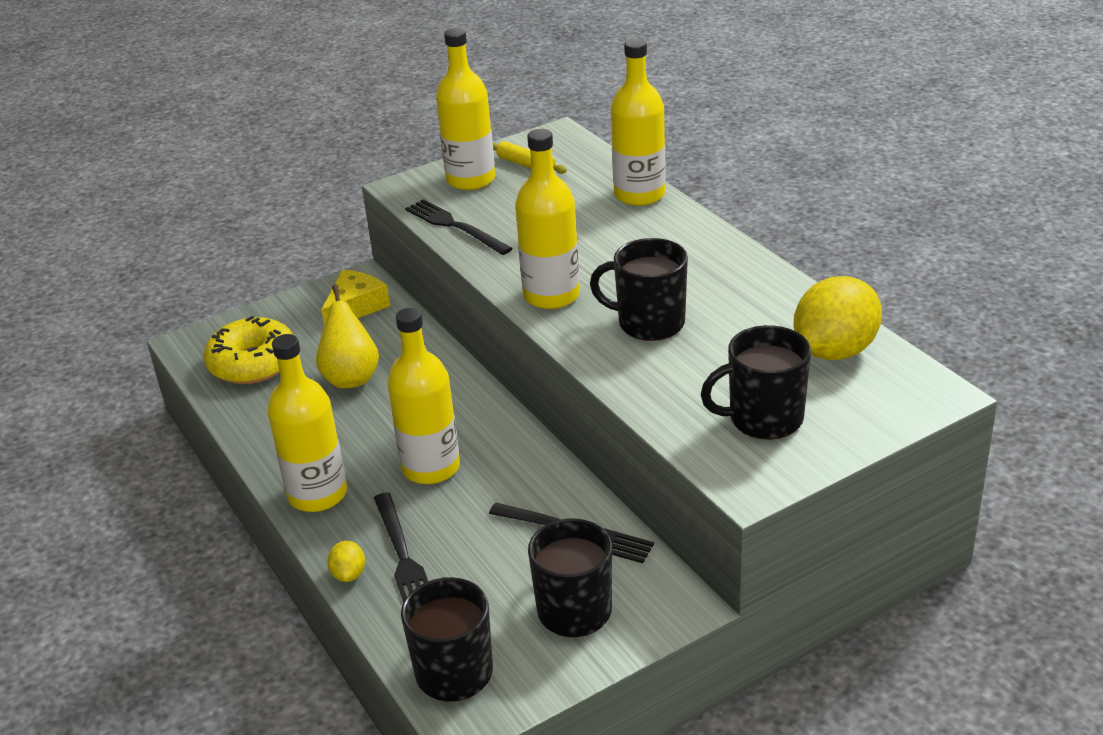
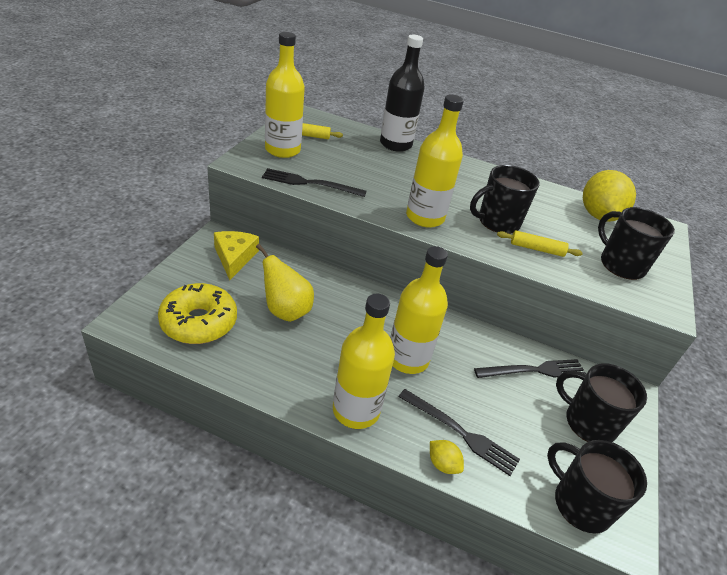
camera: 45 degrees left, 5 degrees up
(639, 195) = (395, 144): yellow bottle -> black bottle
(658, 368) = (536, 249): none -> yellow rolling pin
(764, 419) = (621, 264): black mug -> black mug turned 105 degrees clockwise

